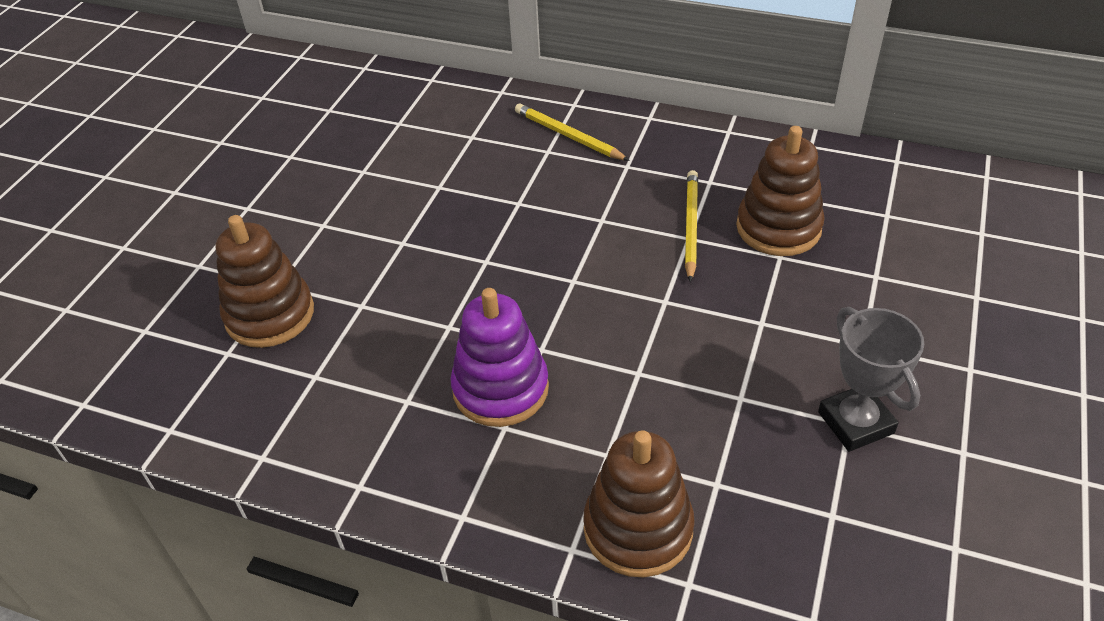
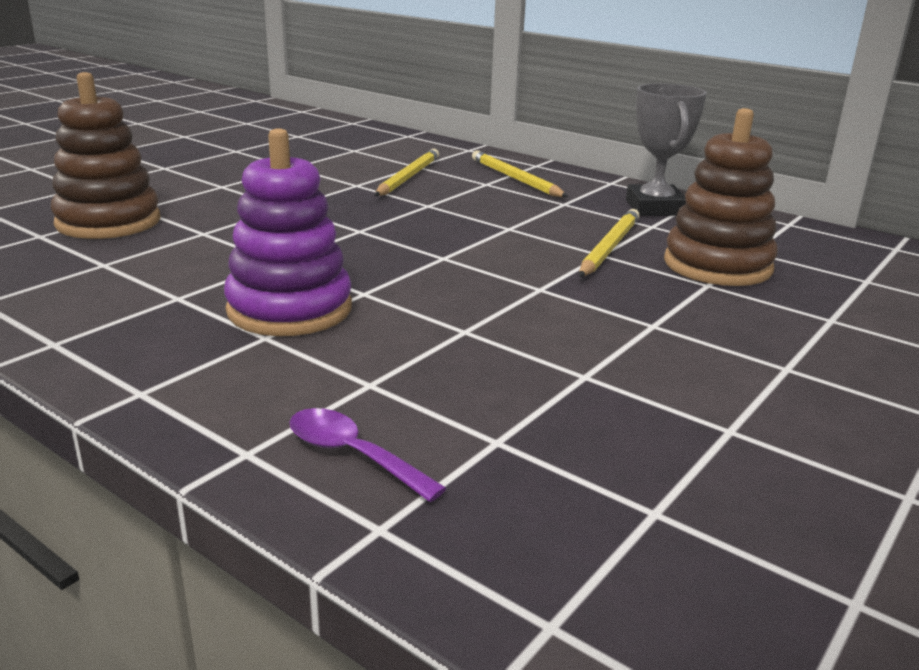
camera: 15 degrees right, 20 degrees down
(476, 160) = (408, 177): none -> yellow pencil
(638, 528) = (353, 455): brown stacking toy -> purple spoon
(855, 422) = (741, 430): grey trophy -> grey trophy (655, 208)

